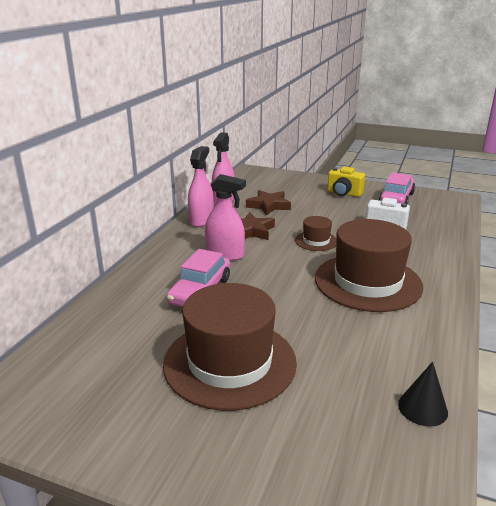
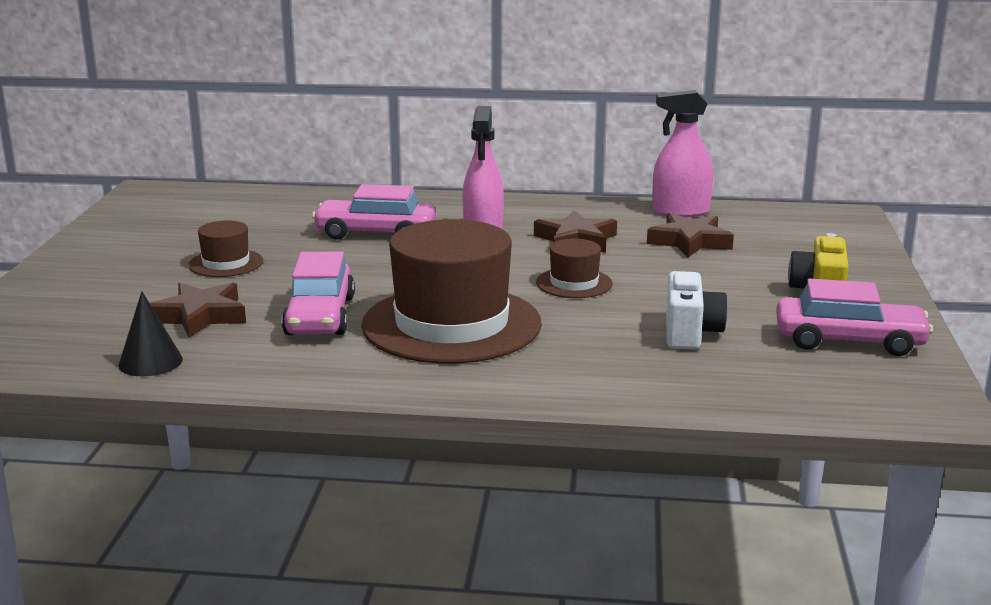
camera: 75 degrees right, 5 degrees down
(201, 220) = (588, 208): pink spray bottle -> none
(230, 362) = (226, 263): brown hat -> brown hat, size x0.46
(338, 380) = (200, 316): none -> brown star
(347, 326) = (320, 316): none -> pink car

